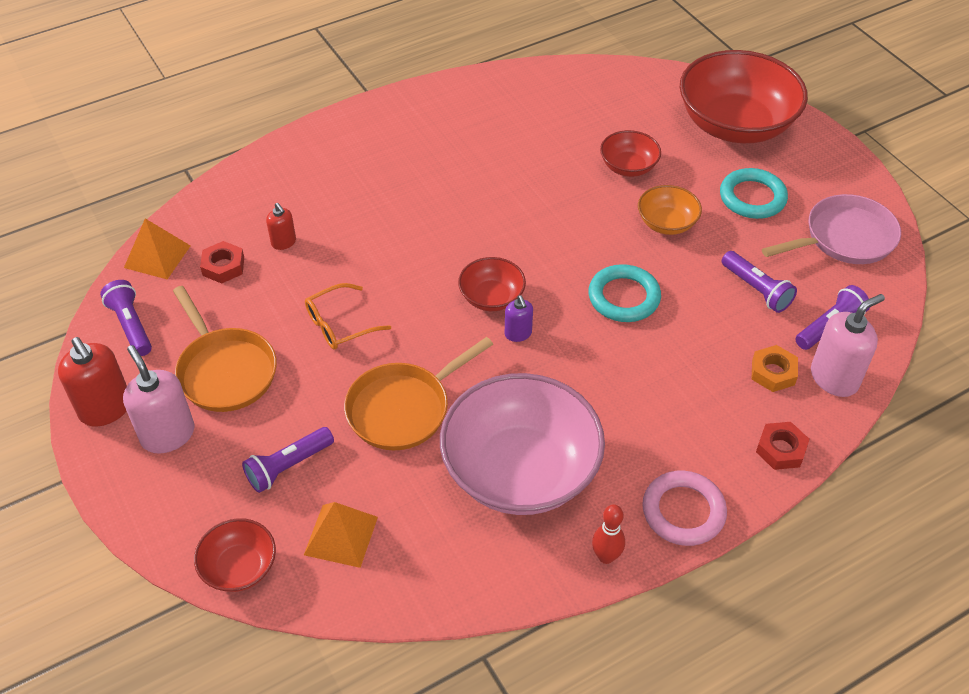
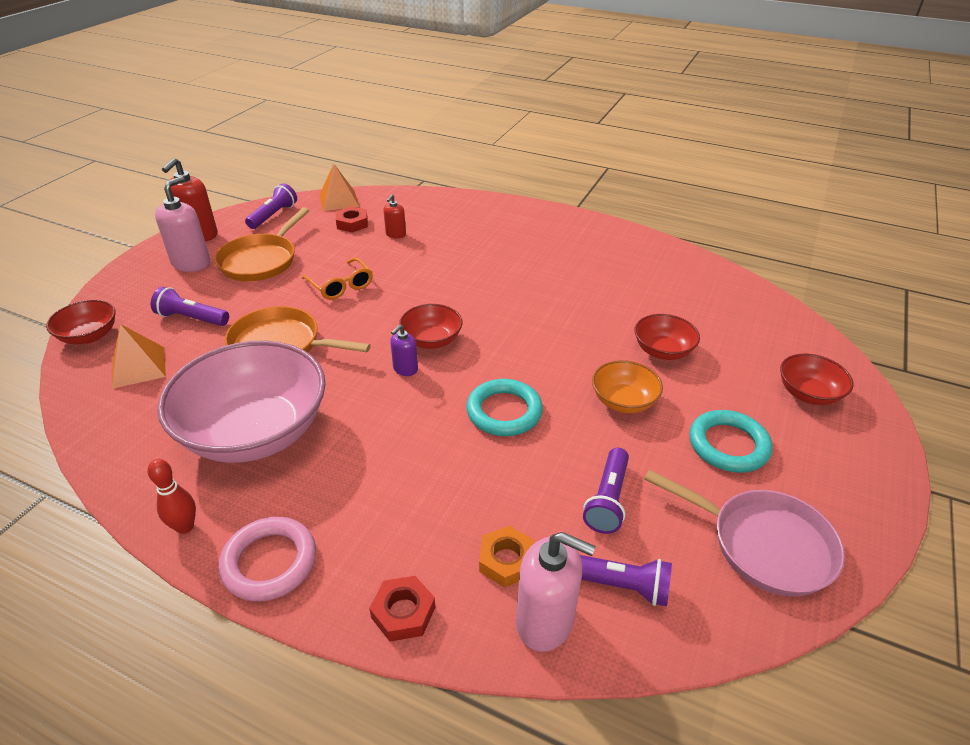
camera: 55 degrees right, 10 degrees down
(340, 324) = (341, 285): orange glasses -> orange glasses turned 150 degrees counterclockwise
(735, 125) = (808, 394): red bowl -> red bowl, size x0.47

